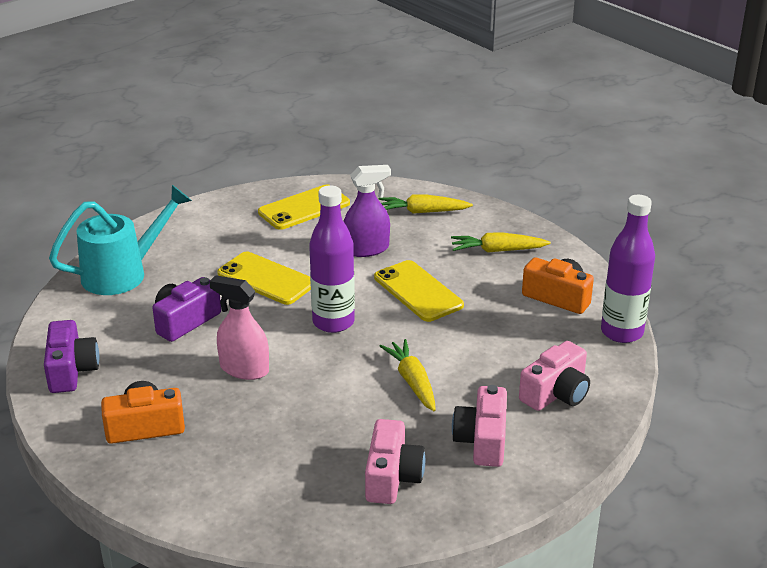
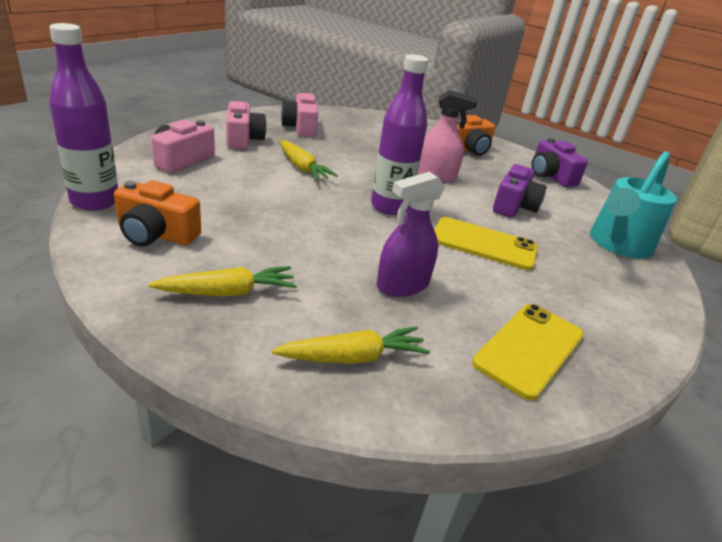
camera: 160 degrees right, 0 degrees up
(418, 291) = (320, 236): yellow phone -> none

